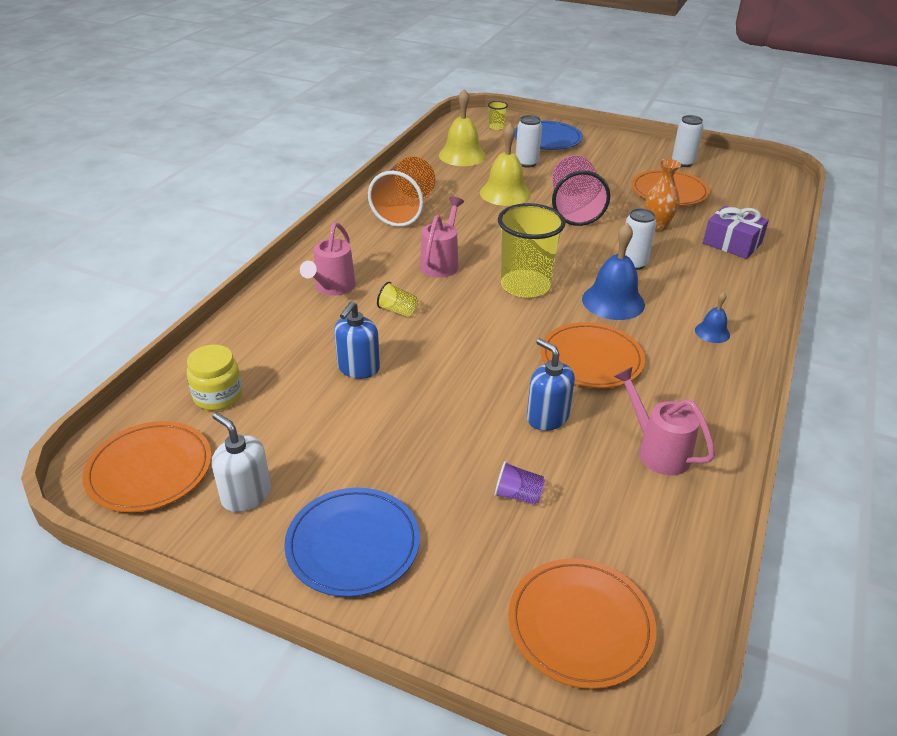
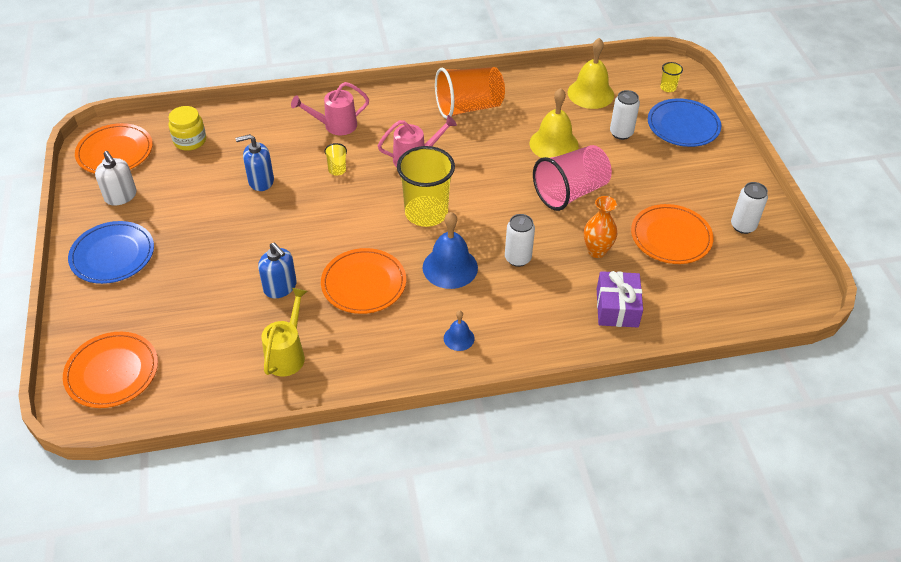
camera: 55 degrees right, 10 degrees up
(246, 495) = (121, 196): white soap dispenser -> white soap dispenser turned 135 degrees clockwise
(518, 495) = (196, 304): purple cup -> none
(547, 417) = (280, 287): blue soap dispenser -> blue soap dispenser turned 120 degrees clockwise
(657, 450) = (287, 354): pink watering can -> yellow watering can

